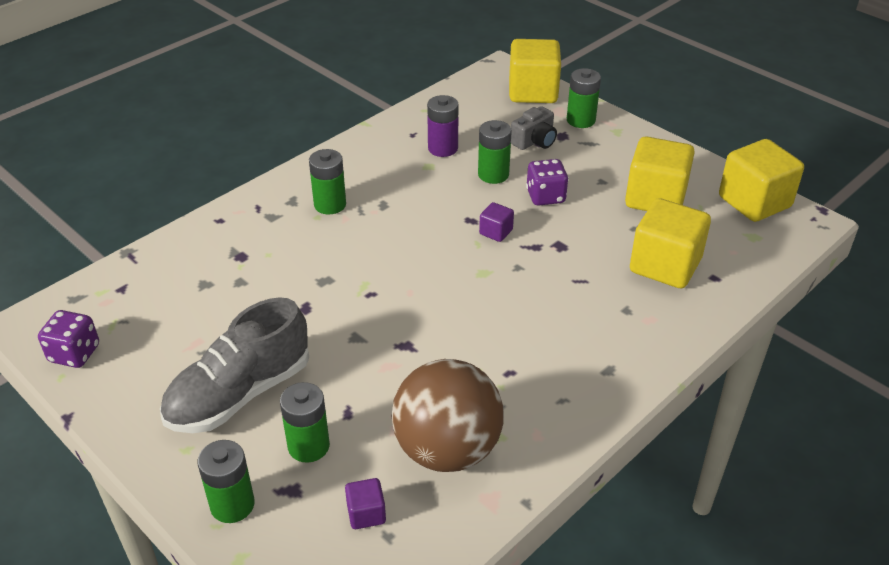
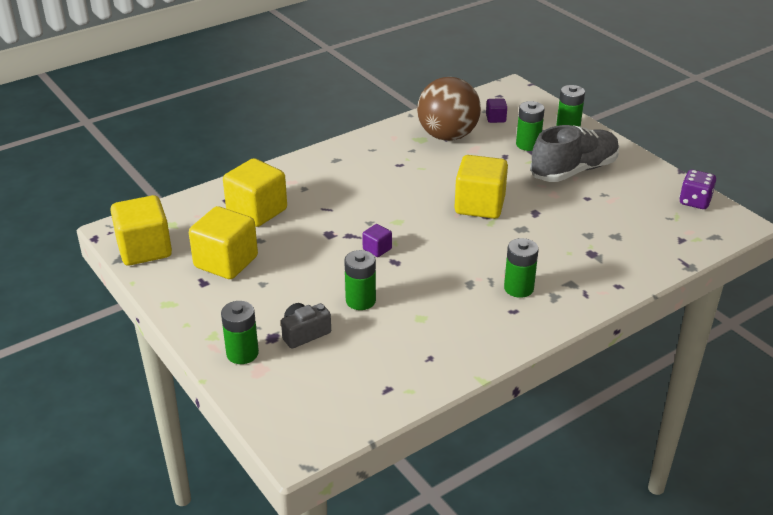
camera: 170 degrees left, 5 degrees down
(443, 148) = (402, 335): purple battery -> none
(533, 92) = (275, 401): yellow cube -> yellow cube (479, 205)
(545, 196) = (321, 274): purple dice -> none

